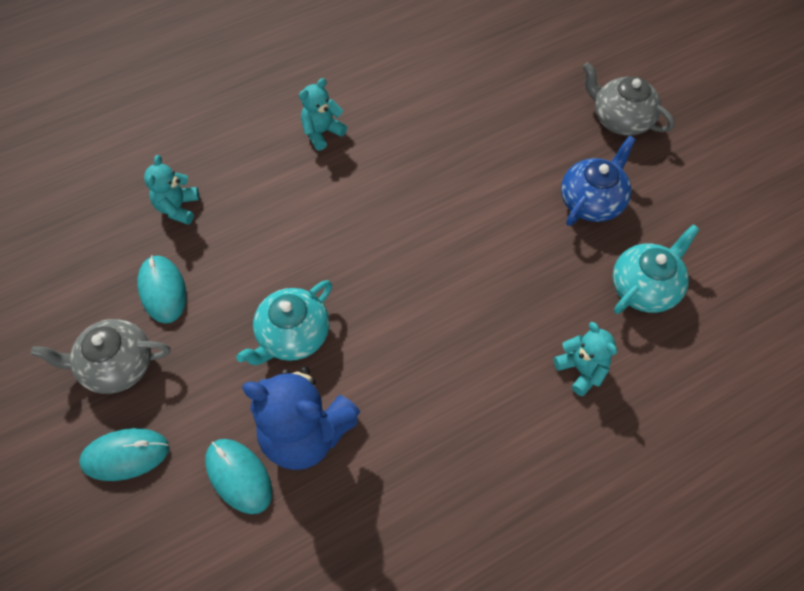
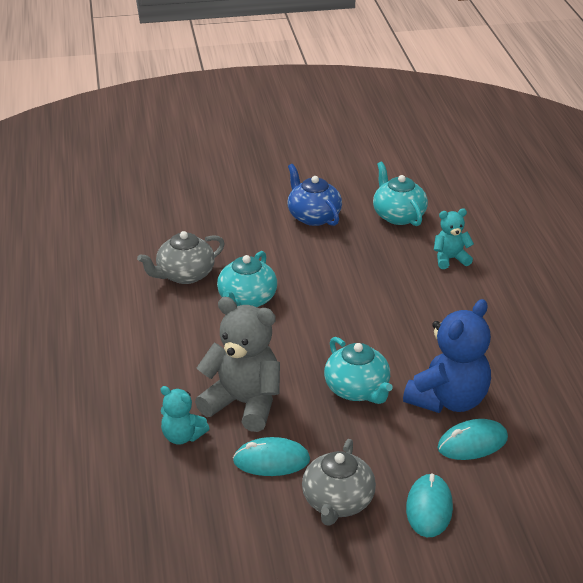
camera: 70 degrees left, 25 degrees down
(238, 241) = (243, 404): none -> grey teddy bear
(322, 132) = (154, 332): turquoise teddy bear -> none
(405, 189) = (246, 300): none -> turquoise teapot
(620, 119) = (246, 184): grey teapot -> grey teapot (184, 275)

